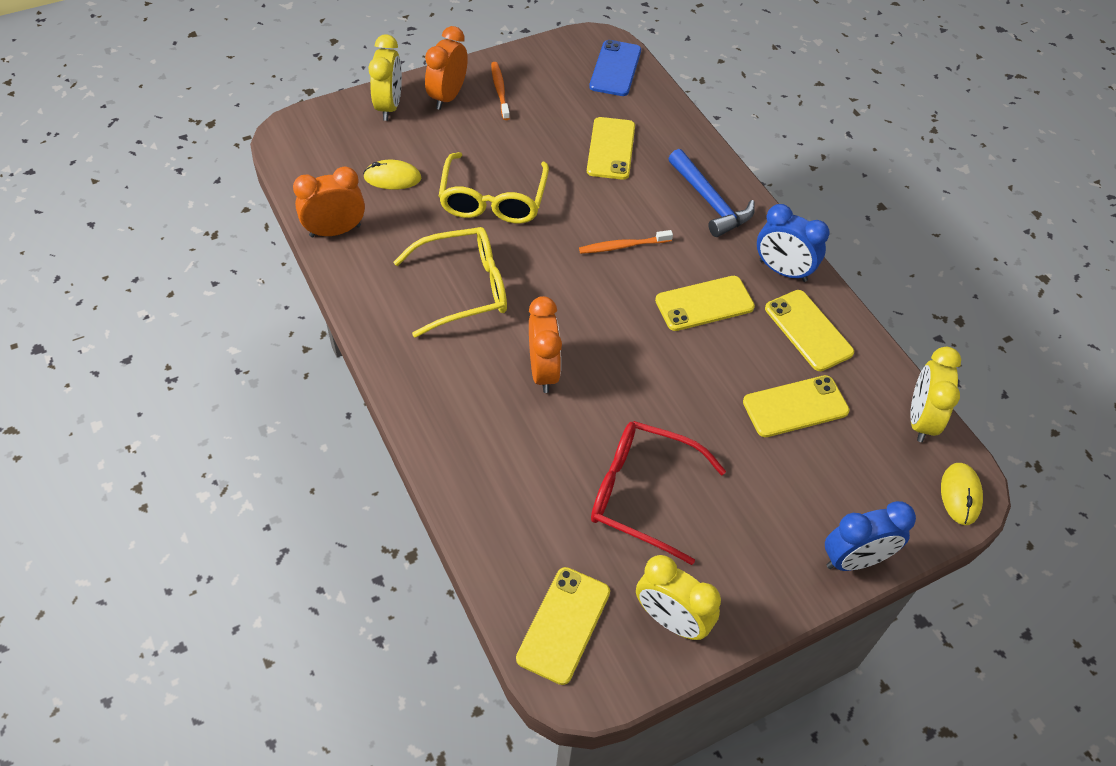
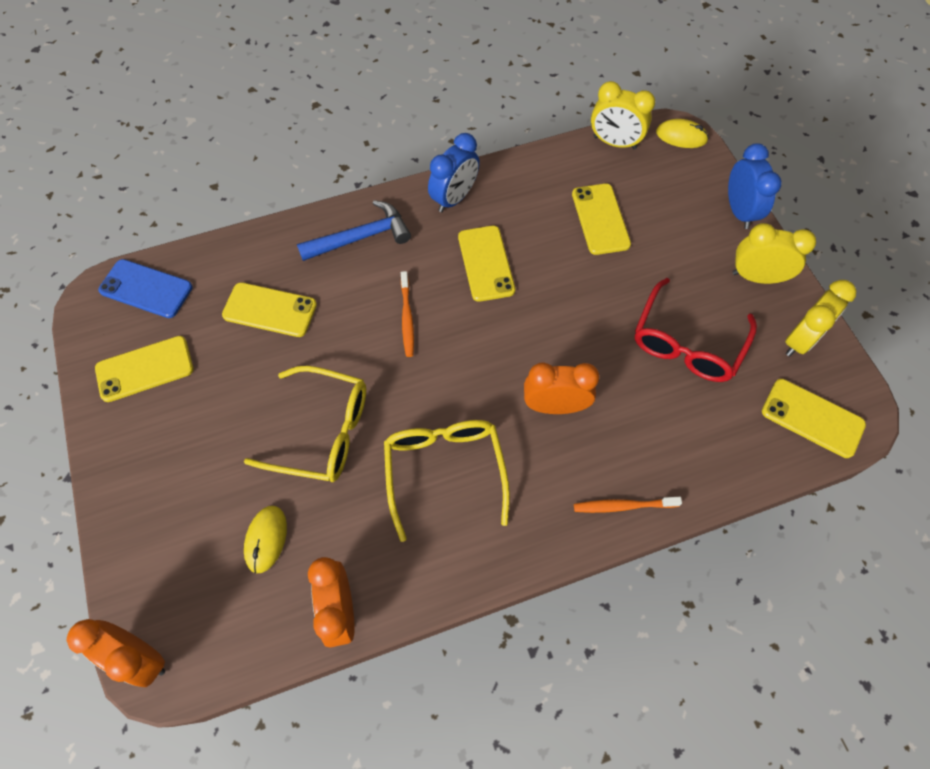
camera: 80 degrees left, 10 degrees up
(389, 106) = (139, 539): yellow clock -> yellow clock (756, 277)
(448, 97) = (141, 468): orange clock -> orange clock (140, 656)
(500, 90) = (147, 409): orange toothbrush -> orange toothbrush (623, 506)
(808, 330) = (522, 194): yellow phone -> yellow phone (145, 369)

